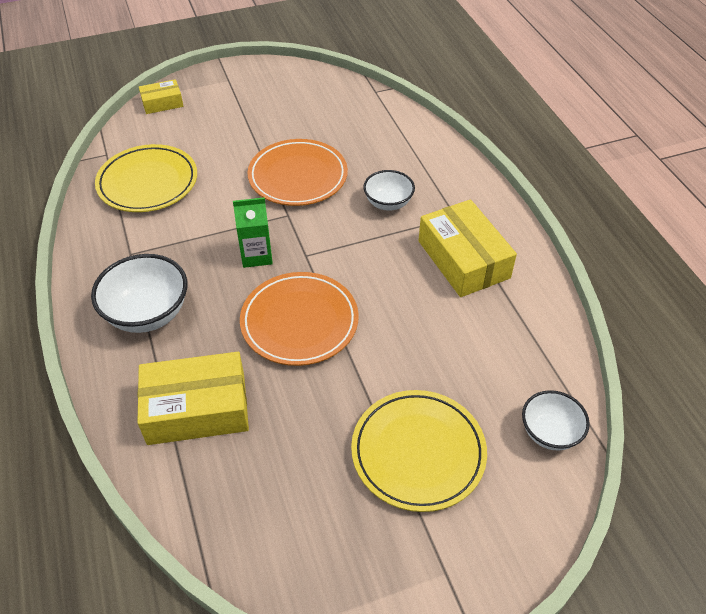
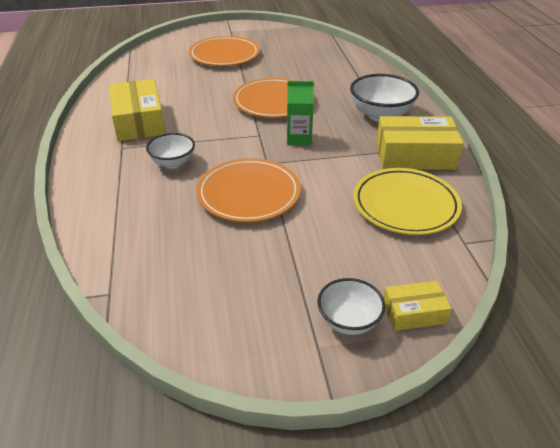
camera: 170 degrees left, 10 degrees down
(197, 409) = (342, 76): yellow box -> yellow box (415, 155)
(418, 452) = (224, 55): yellow plate -> orange plate
(549, 432) = (152, 55): white bowl -> white bowl (348, 321)

